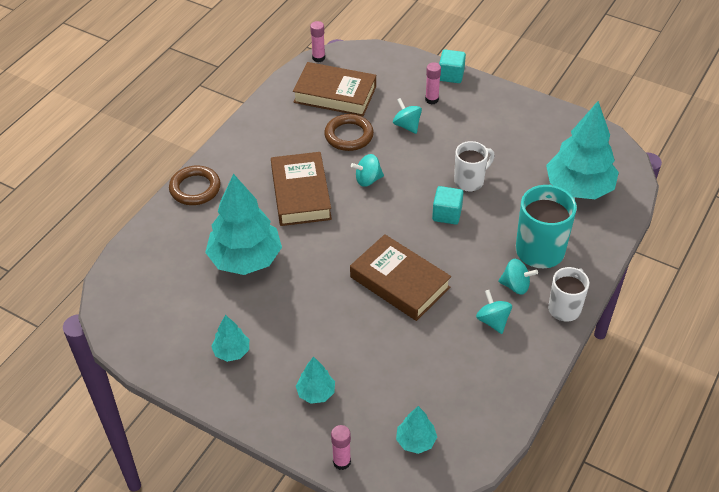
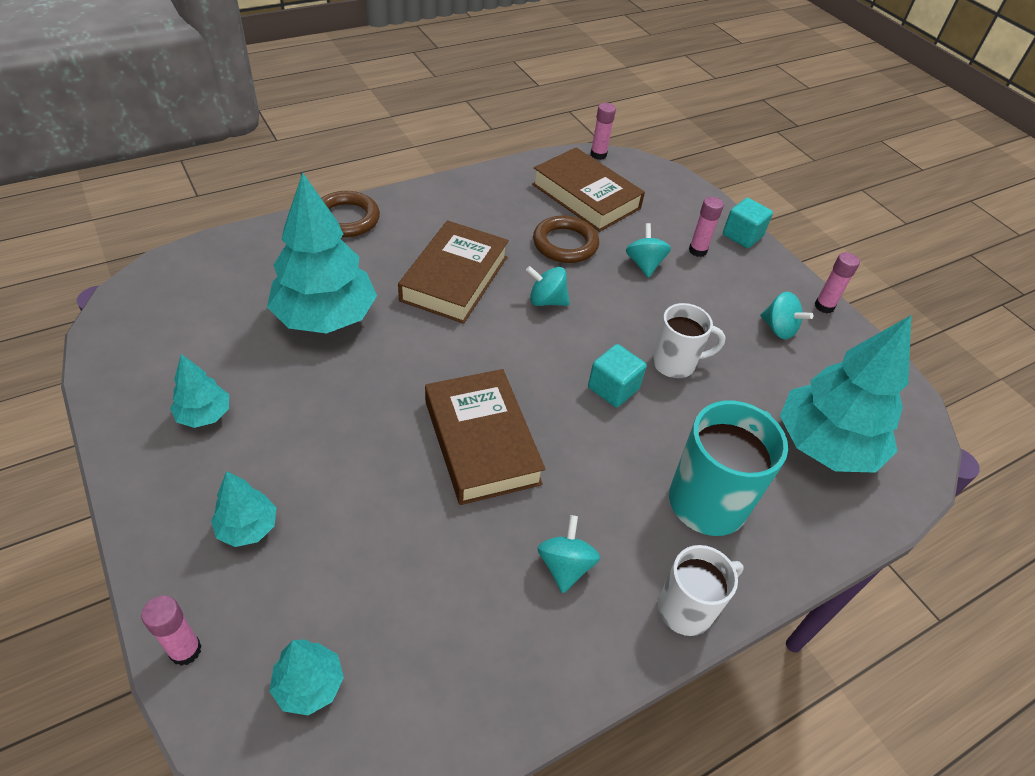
camera: 25 degrees right, 0 degrees up
(516, 286) = (636, 533): turquoise spinning top -> turquoise spinning top (778, 329)
(528, 101) = (824, 306): none -> pink glue stick

